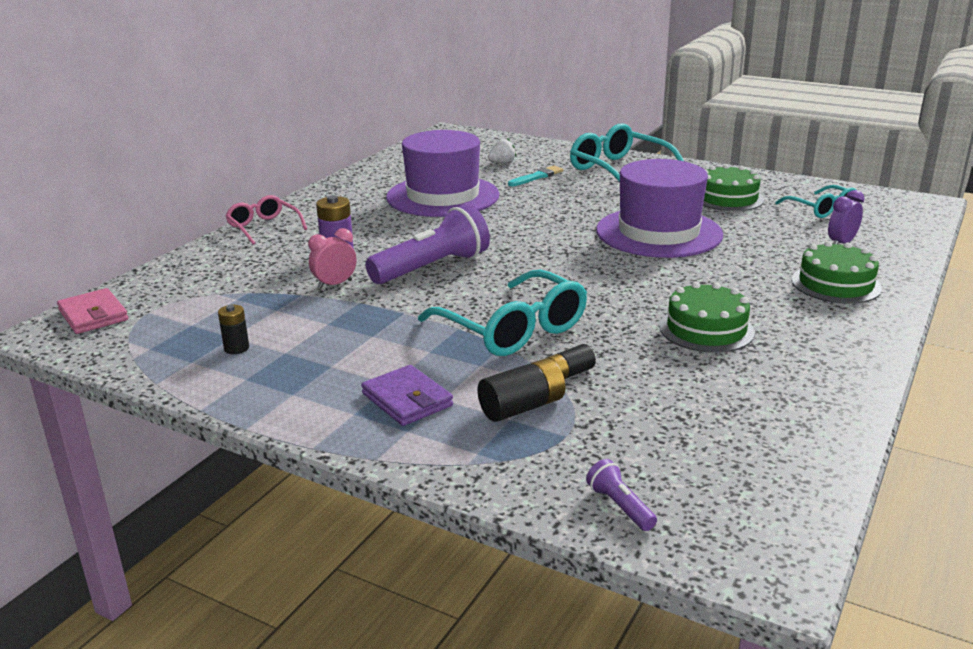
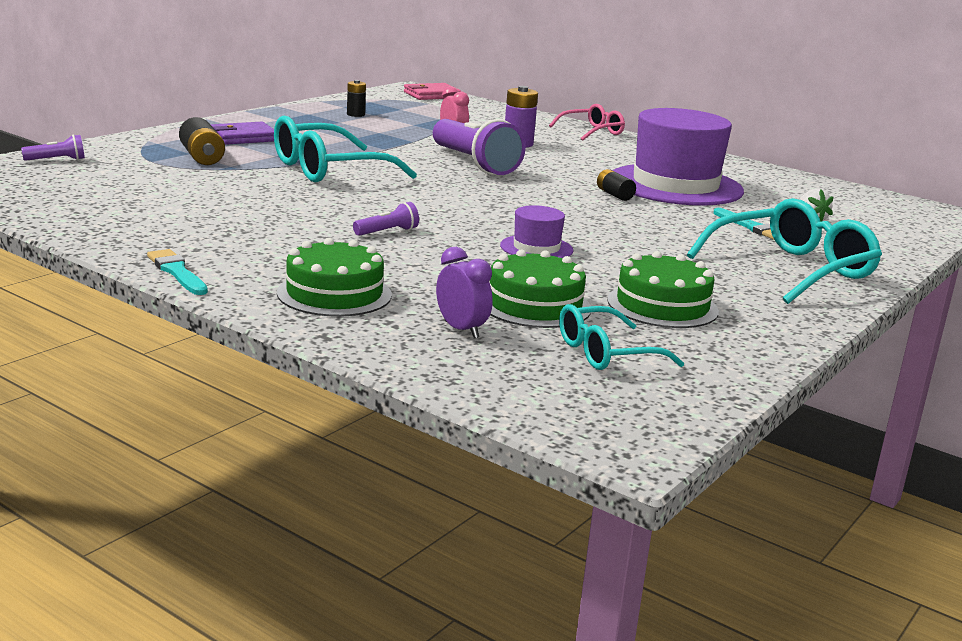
camera: 95 degrees right, 5 degrees down
(569, 374) = (237, 173): black battery -> black battery (614, 195)
(659, 232) = (536, 248): purple hat -> purple hat, size x0.45
(680, 282) = (387, 232): none -> purple flashlight
(706, 329) = (273, 221): green cake -> green cake (535, 305)
(874, 345) = (177, 272): none -> turquoise brush

